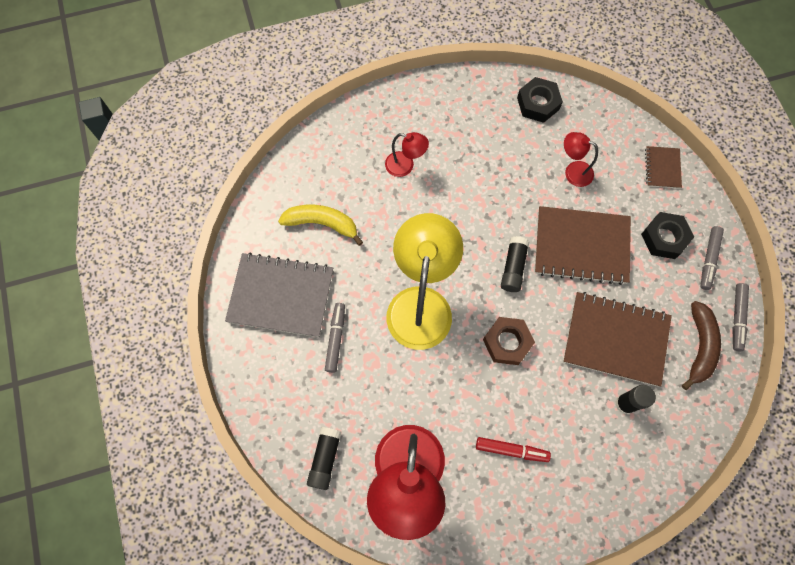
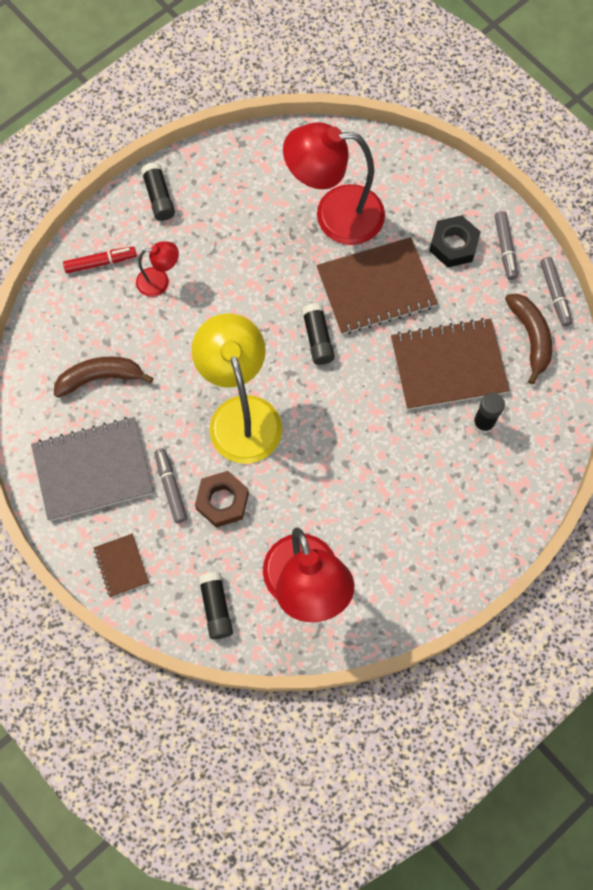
camera: 25 degrees left, 0 degrees up
(322, 223) = (100, 378): yellow banana -> brown banana
(435, 99) = (159, 197): none -> black glue stick
(507, 342) = (344, 415): brown nut -> brown nut (222, 501)
(511, 450) = (394, 516): red marker -> red marker (100, 262)
(538, 103) = (268, 158): black nut -> none
(573, 171) = (334, 215): red lamp -> red lamp, size x2.13
(662, 168) = (422, 174): brown notebook -> brown notebook (121, 565)

